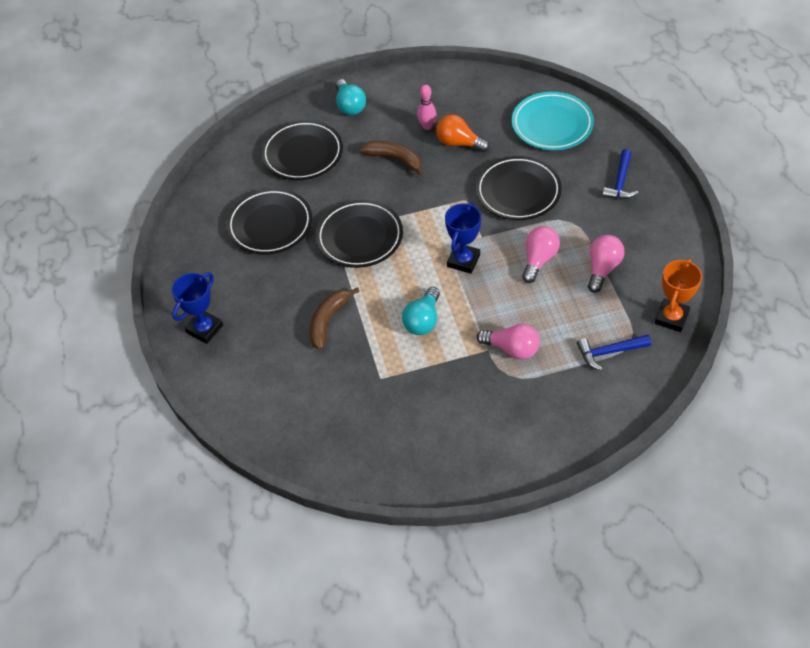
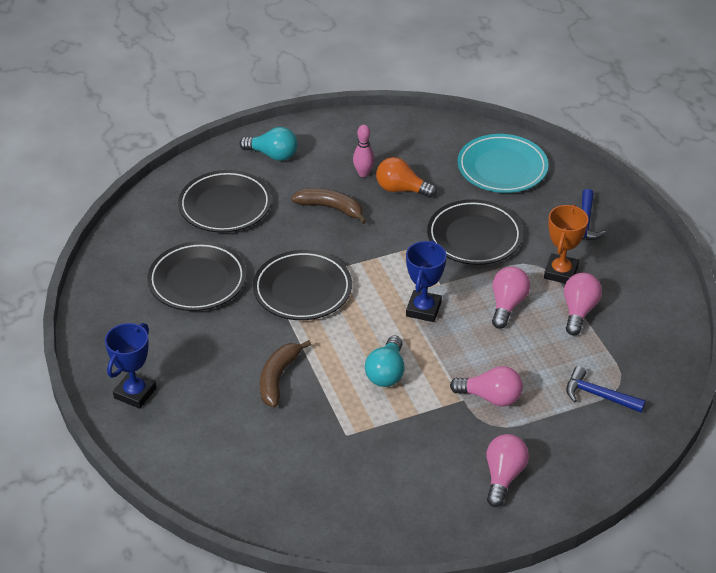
camera: 10 degrees left, 10 degrees down
(350, 106) = (272, 155): turquoise light bulb -> turquoise light bulb turned 45 degrees counterclockwise
(513, 426) = (503, 476): none -> pink light bulb
(609, 352) = (598, 395): blue hammer -> blue hammer turned 45 degrees clockwise
(671, 318) = (661, 357): orange trophy -> orange trophy (560, 272)

